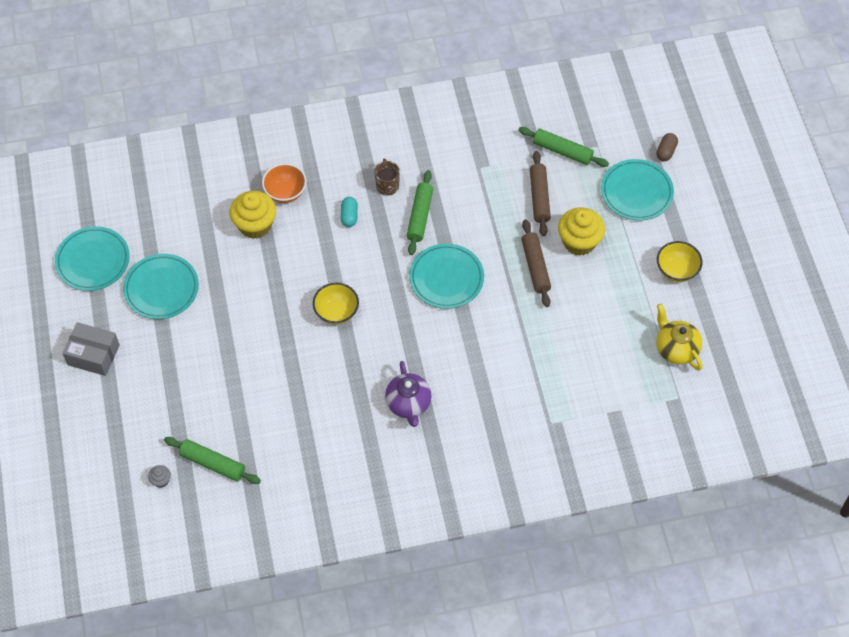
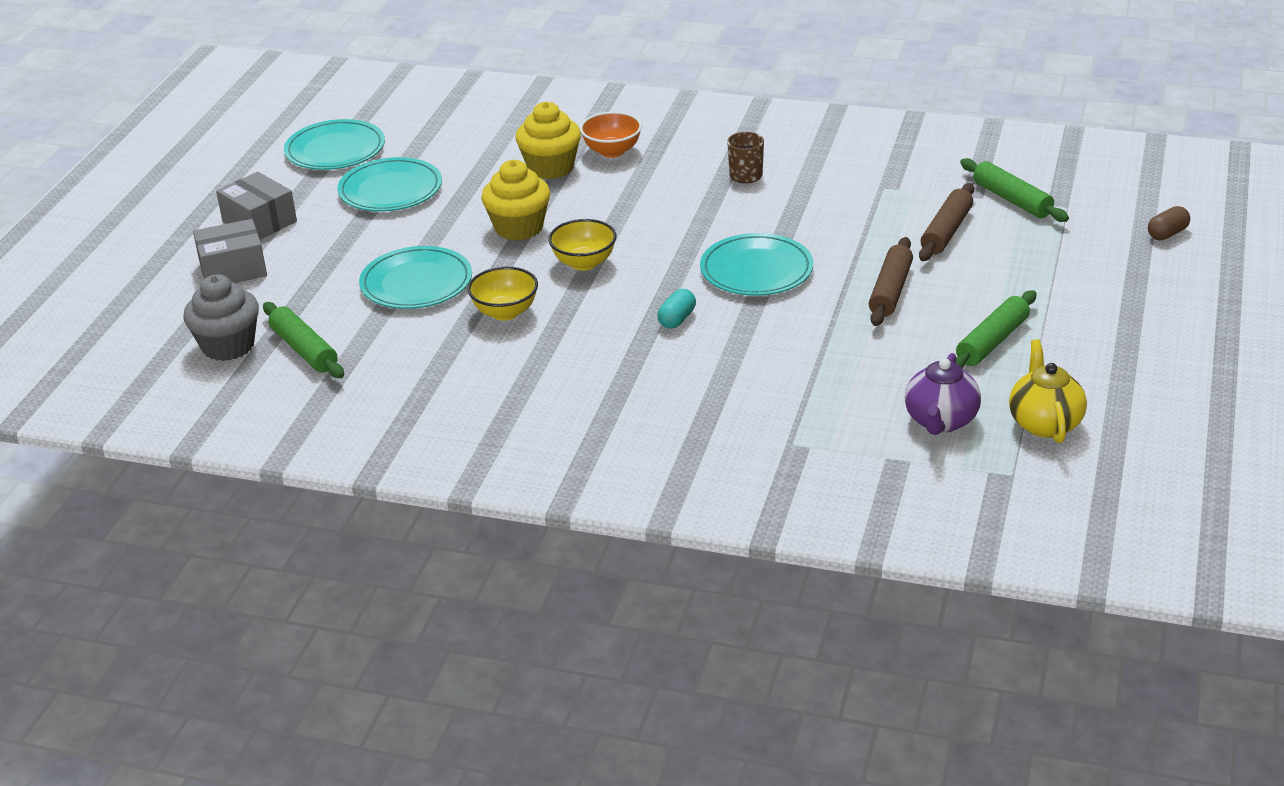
camera: 30 degrees right, 25 degrees down
(110, 408) = (233, 269): none -> grey box
(161, 480) = (228, 346): grey cupcake -> grey cupcake, size x2.25
(349, 216) = (674, 188): turquoise capsule -> turquoise capsule (677, 319)
(408, 404) = (605, 369): purple teapot -> purple teapot (941, 421)
(420, 216) = (767, 209): green rolling pin -> green rolling pin (992, 341)
(579, 242) = (973, 284): yellow cupcake -> yellow cupcake (519, 228)
(636, 192) = (1094, 260): turquoise plate -> turquoise plate (416, 283)
(676, 271) = (1102, 347): yellow bowl -> yellow bowl (505, 312)

